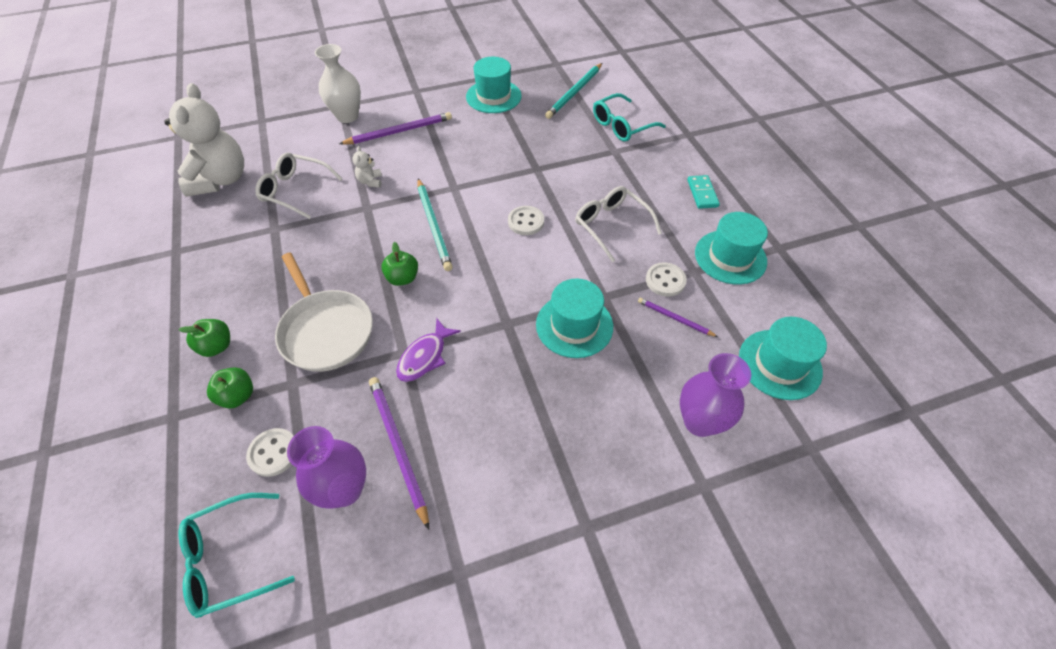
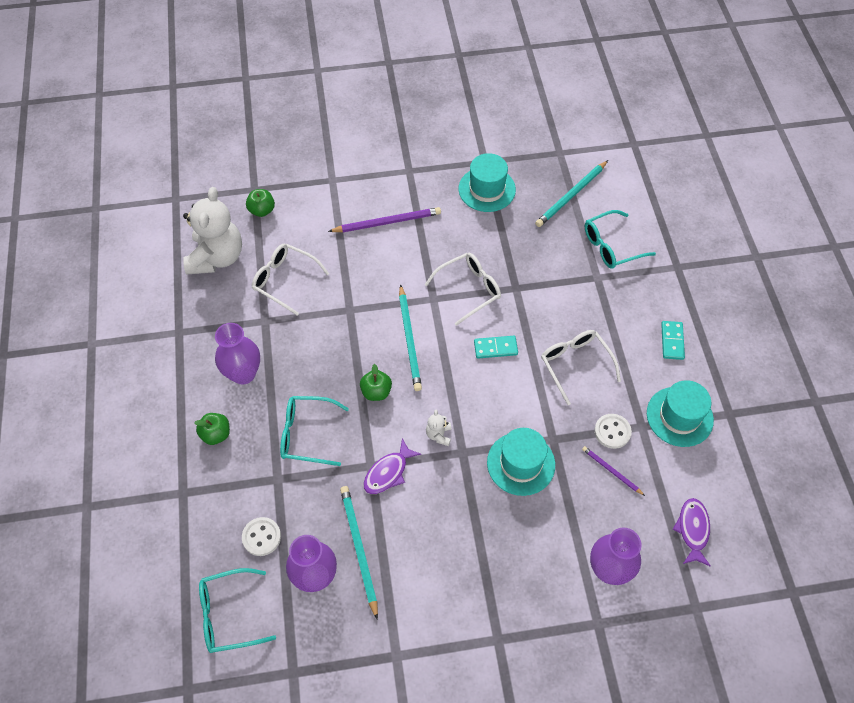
camera: 10 degrees right, 5 degrees up
(238, 396) = (233, 483): green apple -> green apple (262, 210)
(250, 281) = (243, 373): none -> purple vase
(326, 331) = (306, 434): white pan -> turquoise glasses
(347, 116) = (338, 195): white vase -> none
(370, 181) = (355, 280): white teddy bear -> white teddy bear (439, 435)
(398, 447) = (359, 549): purple pencil -> turquoise pencil
(489, 176) = (469, 289): none -> white glasses
(526, 222) = (495, 348): white button -> turquoise domino
(779, 364) = (693, 530): turquoise hat -> purple fish

